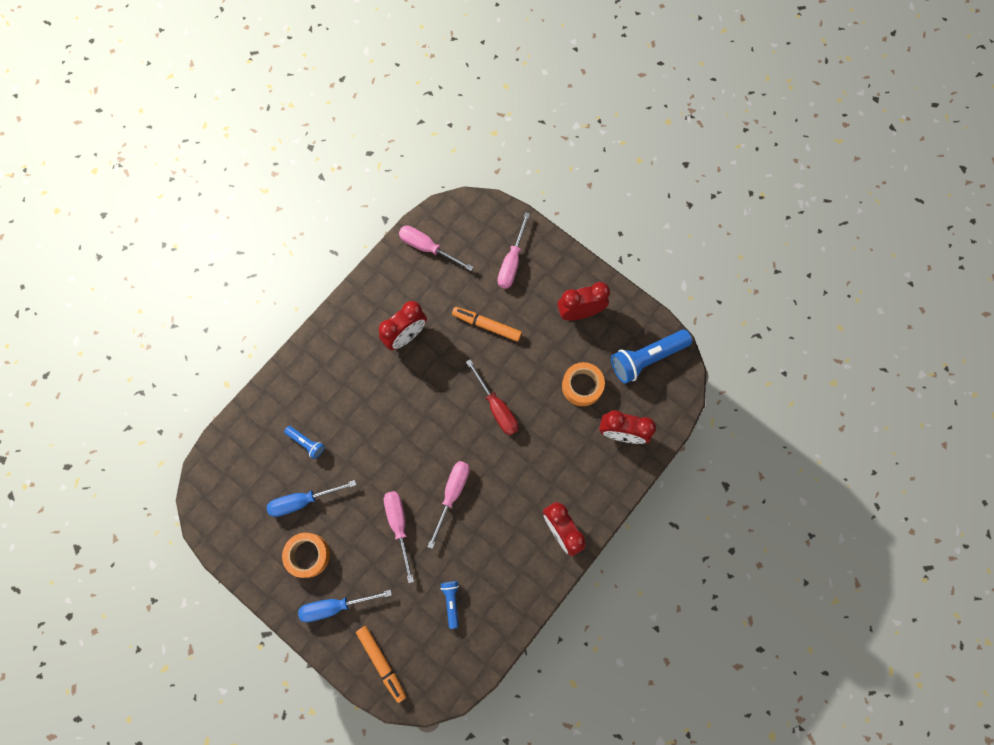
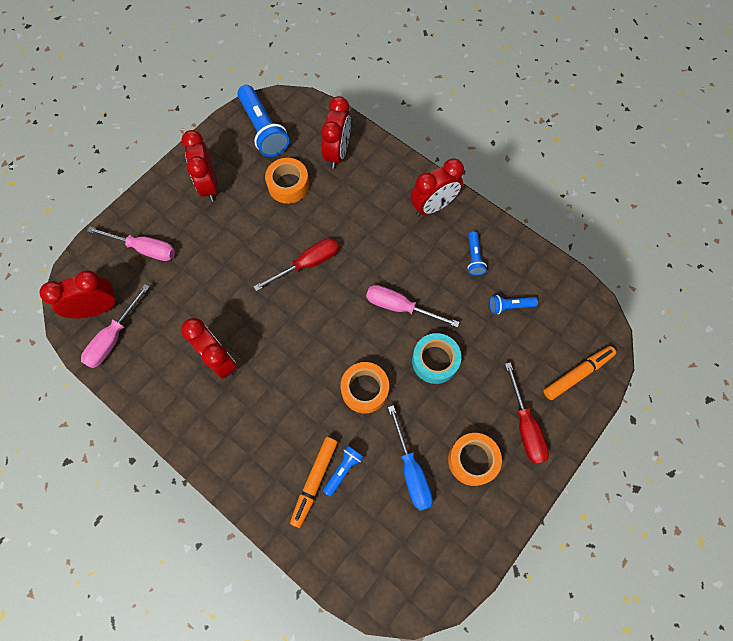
camera: 90 degrees left, 5 degrees down
(335, 606) = (525, 426): blue screwdriver -> red screwdriver
(374, 461) = (365, 389): none -> orange tape
(399, 525) = (435, 361): pink screwdriver -> turquoise tape
(454, 231) = (97, 308): none -> red clock
(487, 325) = (215, 274): orange marker -> orange marker (314, 481)
(503, 569) = (474, 257): none -> blue flashlight

